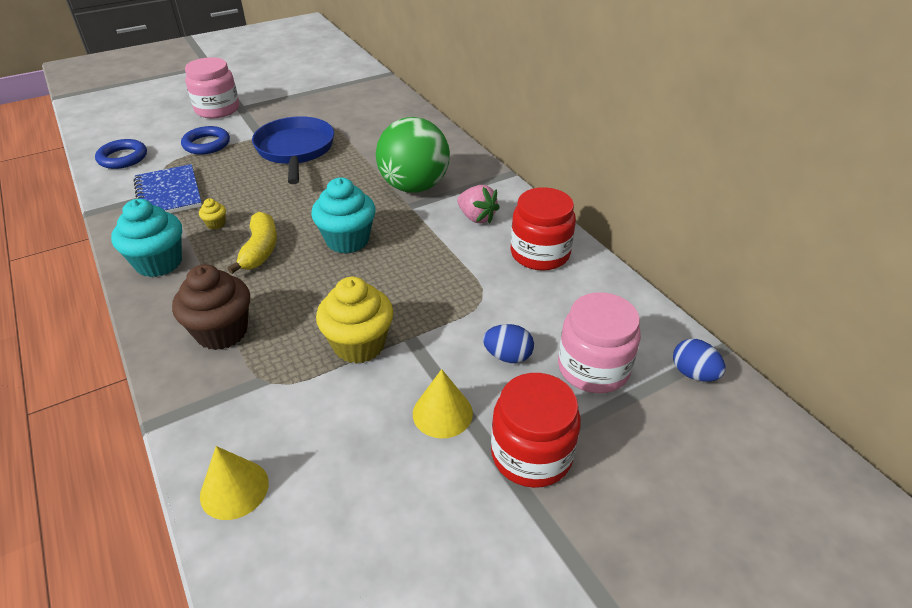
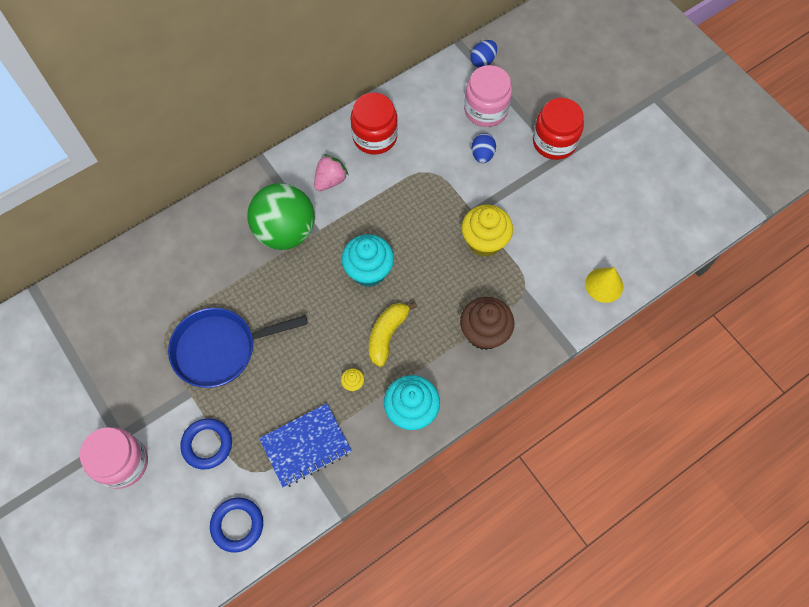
camera: 95 degrees left, 25 degrees up
(260, 250) = (387, 335): yellow banana -> yellow banana turned 60 degrees counterclockwise
(442, 413) = (533, 187): yellow cone -> none

